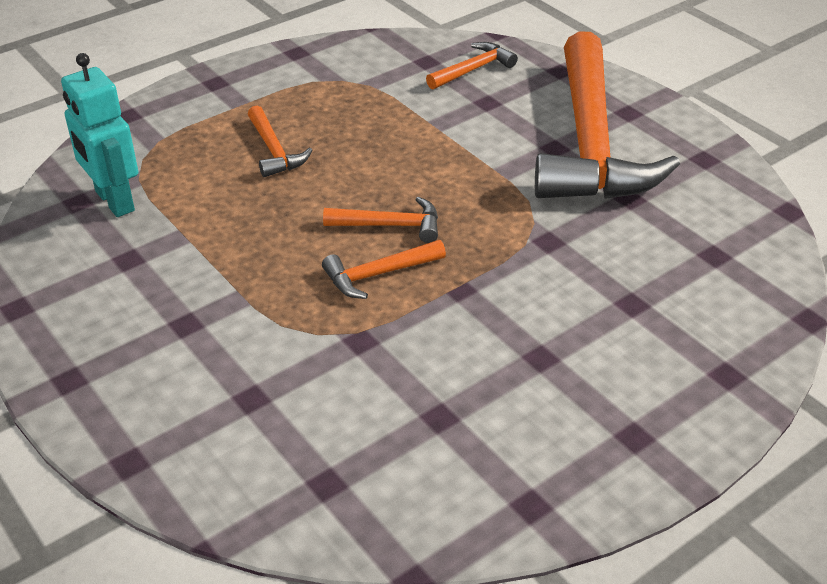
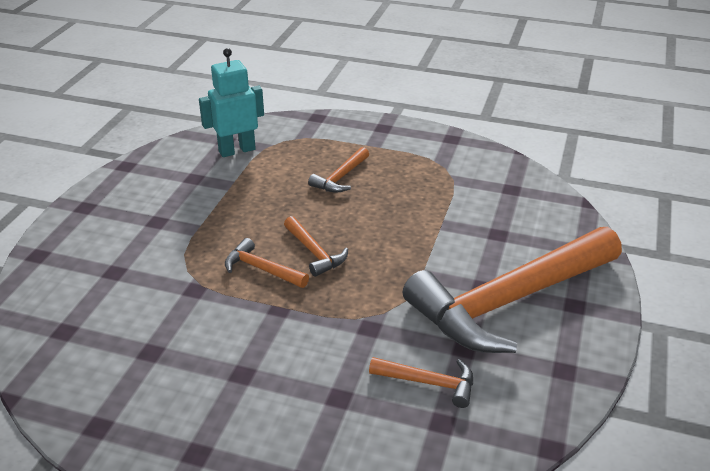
camera: 55 degrees right, 5 degrees down
(114, 201) = (237, 150): turquoise robot -> turquoise robot turned 45 degrees clockwise
(473, 70) = (528, 212): orange hammer -> orange hammer (429, 383)

